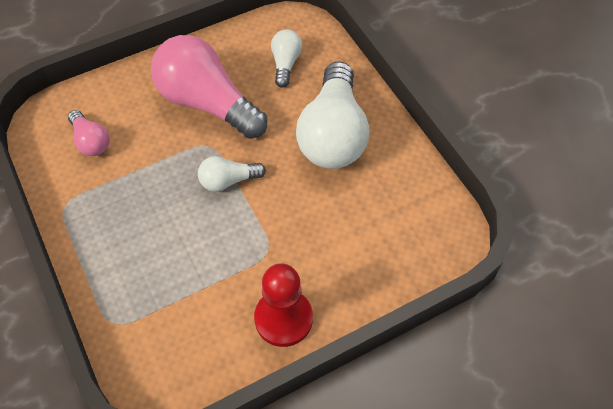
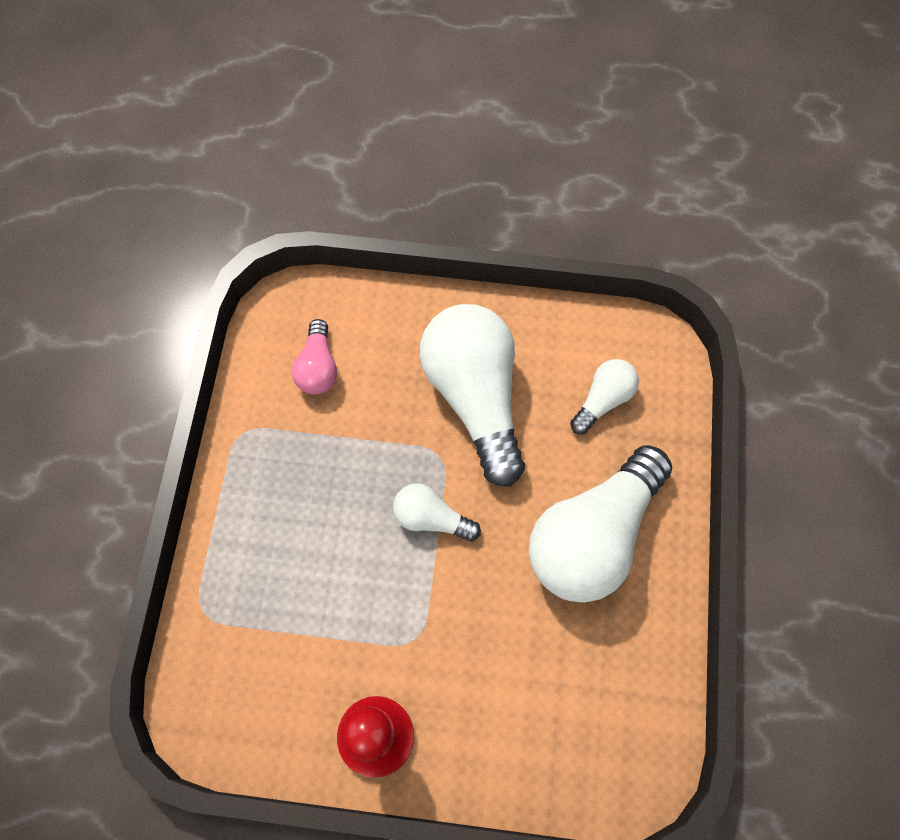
camera: 35 degrees right, 10 degrees up
(207, 103) = (475, 397): pink light bulb -> white light bulb

